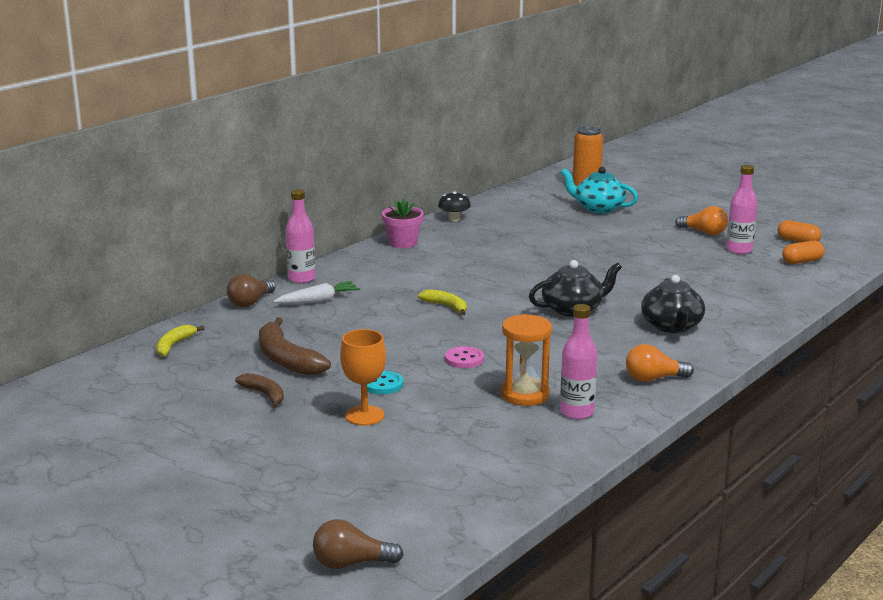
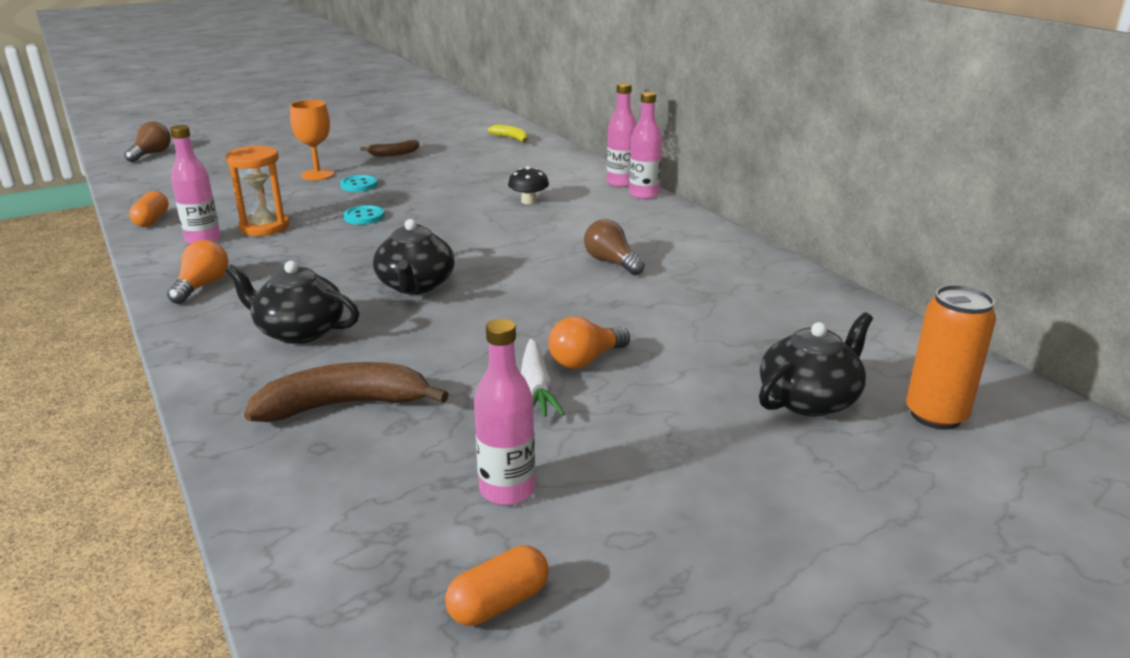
camera: 110 degrees right, 5 degrees up
(250, 302) = (577, 163): brown light bulb -> brown light bulb (611, 262)
(286, 359) = (445, 163): brown banana -> brown banana (344, 405)
(318, 301) = (558, 183): white carrot -> white carrot (536, 389)
(328, 267) = (644, 195): none -> pink bottle
(403, 243) = (702, 234): pink flower pot -> none
(446, 306) = (492, 227): yellow banana -> none
(454, 219) = (786, 274): black mushroom -> black mushroom (528, 201)
(464, 359) = (364, 217): pink button -> turquoise button
(598, 208) = (810, 399): turquoise teapot -> black teapot
(704, 232) = (626, 480): orange light bulb -> orange light bulb (585, 360)
(802, 261) = (388, 552): orange capsule -> orange capsule (152, 220)

